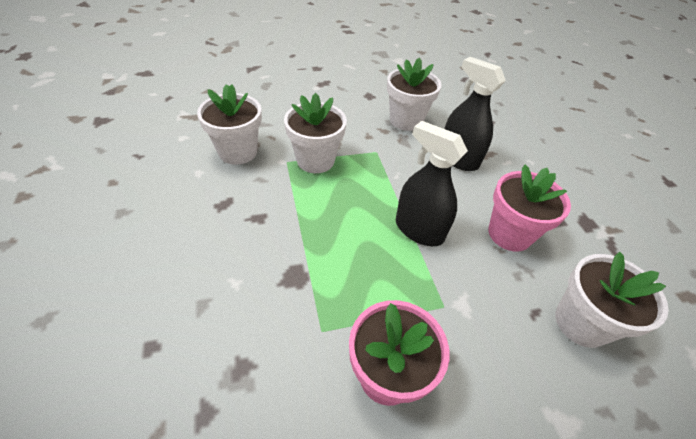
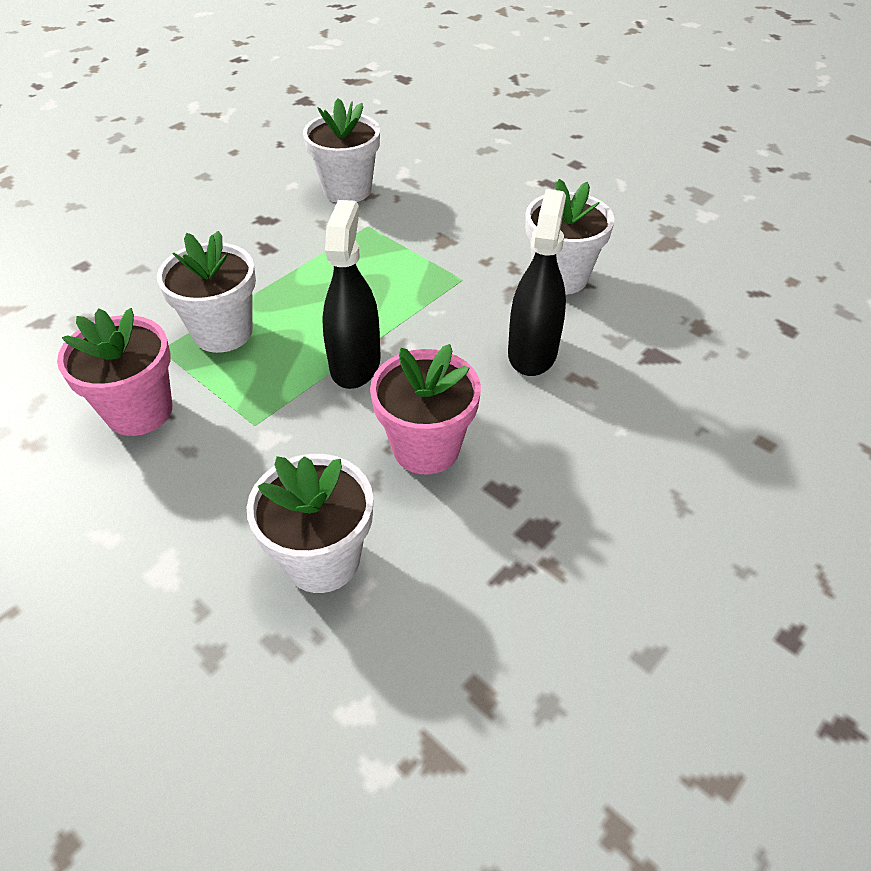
camera: 60 degrees right, 0 degrees up
(315, 160) = (391, 242): white flower pot -> white flower pot (223, 332)

